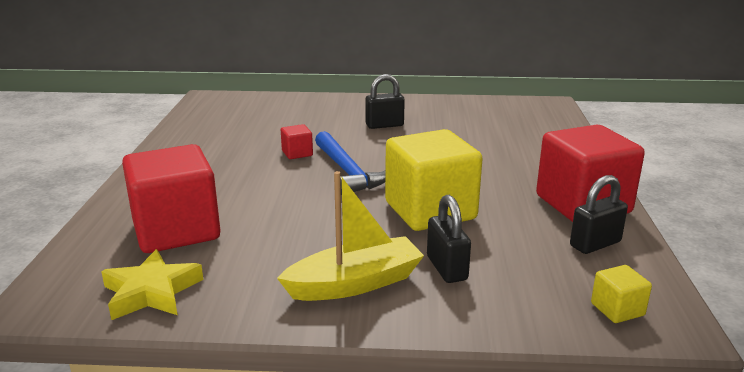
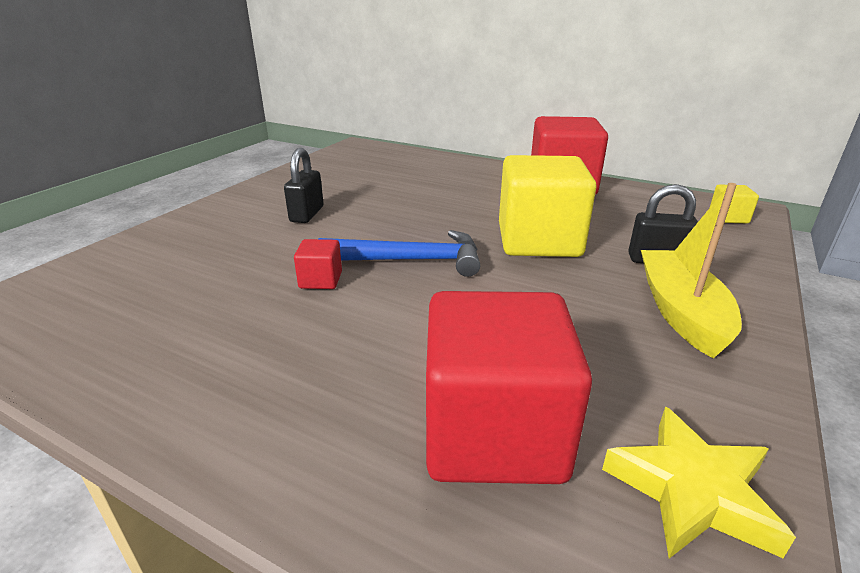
camera: 65 degrees left, 5 degrees up
(595, 244) = (629, 198): black padlock -> none

